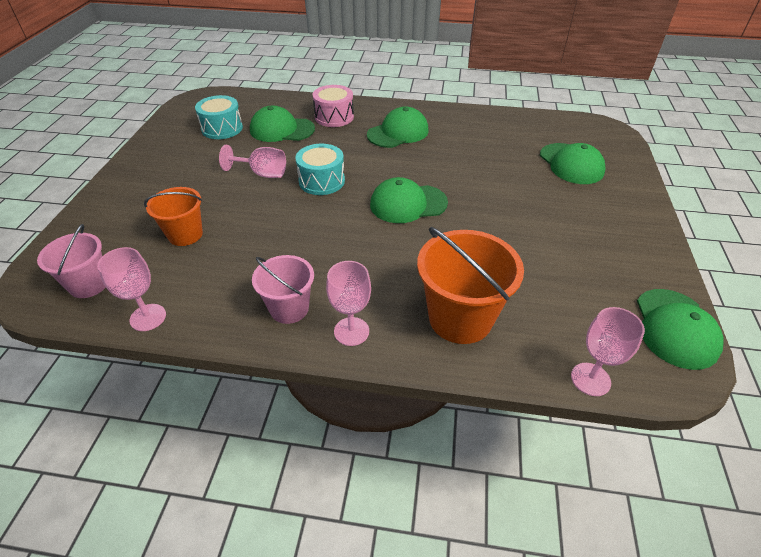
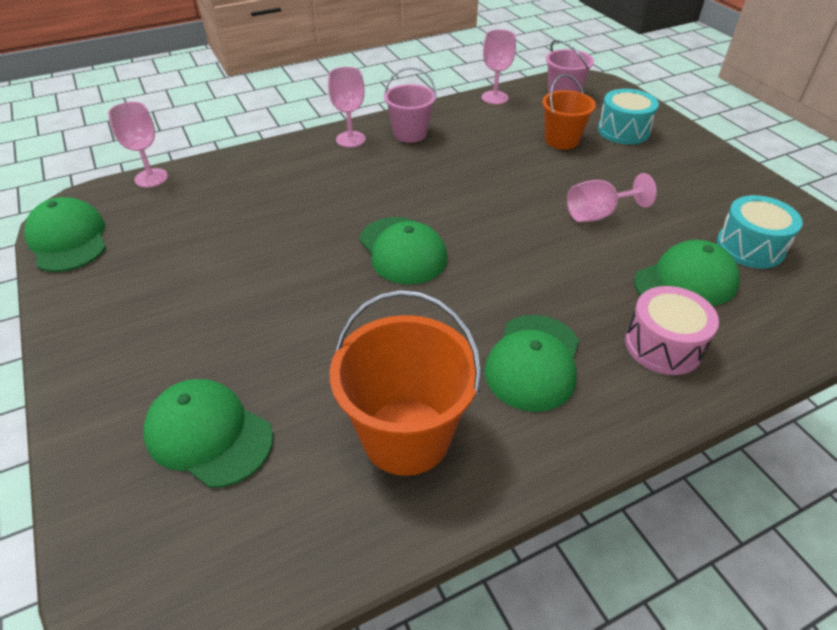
camera: 145 degrees right, 0 degrees up
(321, 181) = (526, 234): turquoise drum -> turquoise drum (623, 131)
(408, 204) = (403, 250): green cap -> green cap turned 105 degrees clockwise
(460, 318) = (272, 175): orange bucket -> orange bucket (406, 436)

